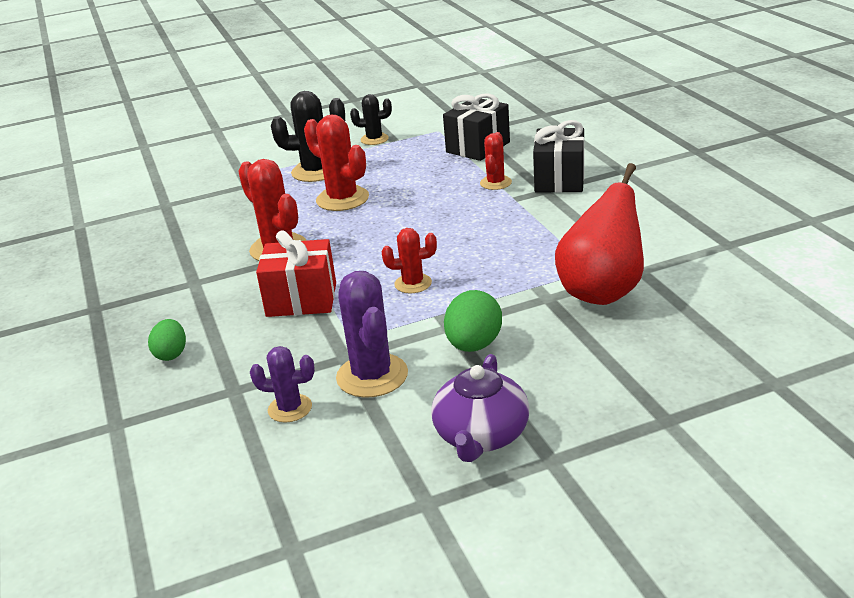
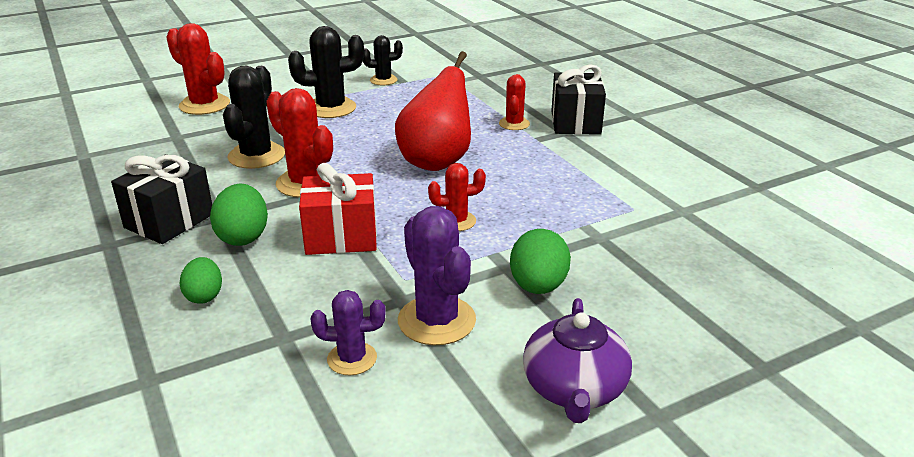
camera: 10 degrees left, 0 degrees up
(213, 300) = (243, 237): none -> green egg
(237, 222) = (256, 156): none -> black cactus
(342, 199) = (363, 135): red cactus -> red cactus (204, 105)
(478, 147) = (487, 90): black gift -> black gift (169, 221)
(602, 292) = (652, 231): red pear -> red pear (437, 161)

